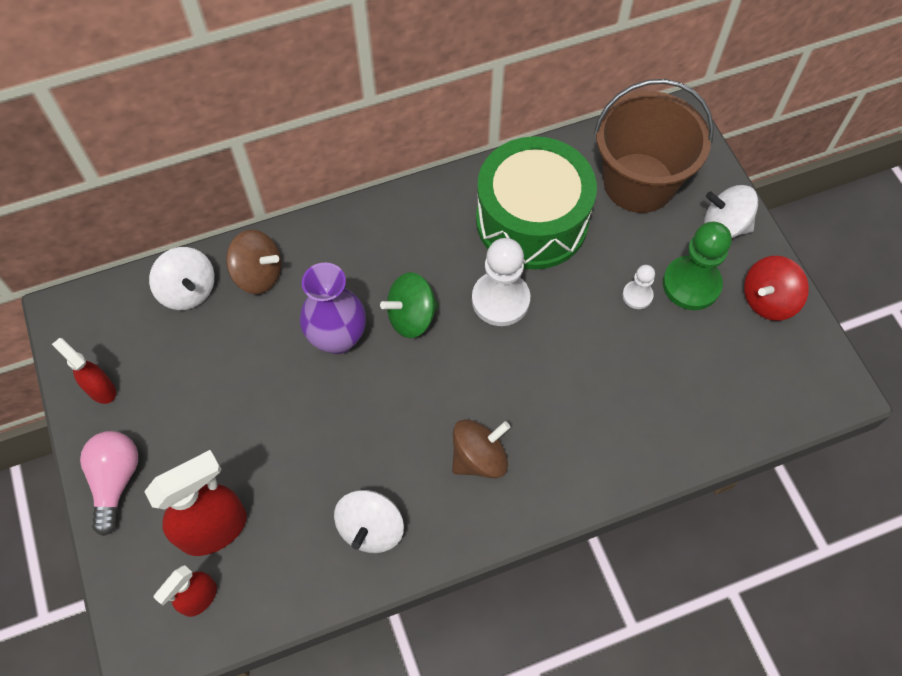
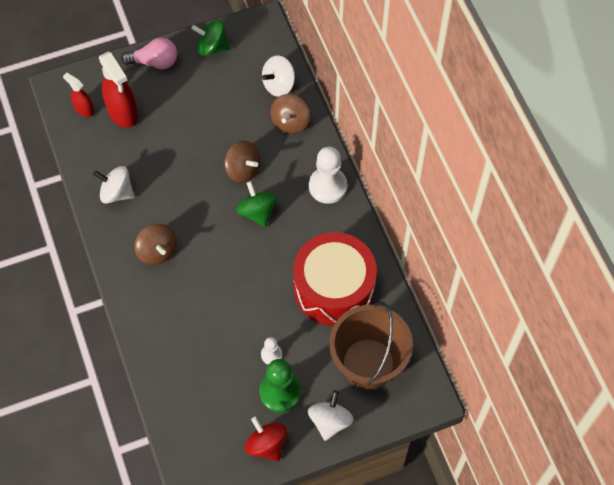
camera: 90 degrees right, 0 degrees up
(100, 389) = (212, 47): red spray bottle -> green spinning top
(337, 338) = (243, 170): purple vase -> brown spinning top
(500, 300) = (269, 266): white pawn -> white pawn (327, 186)
(532, 220) = (334, 288): green drum -> red drum

